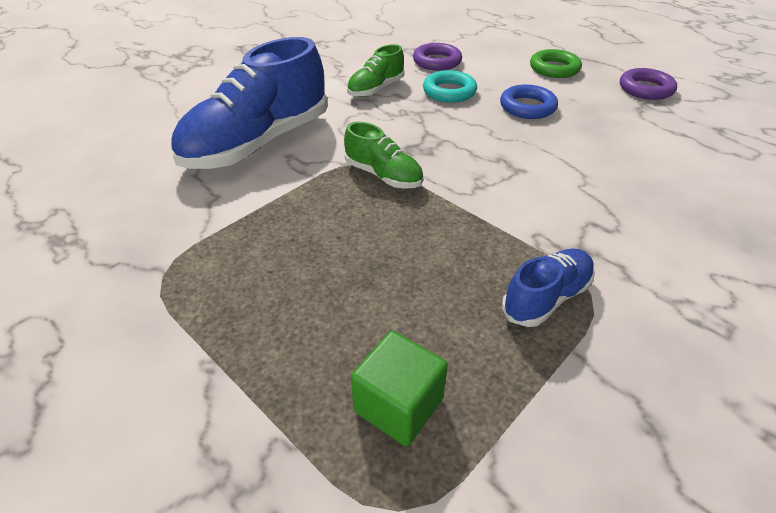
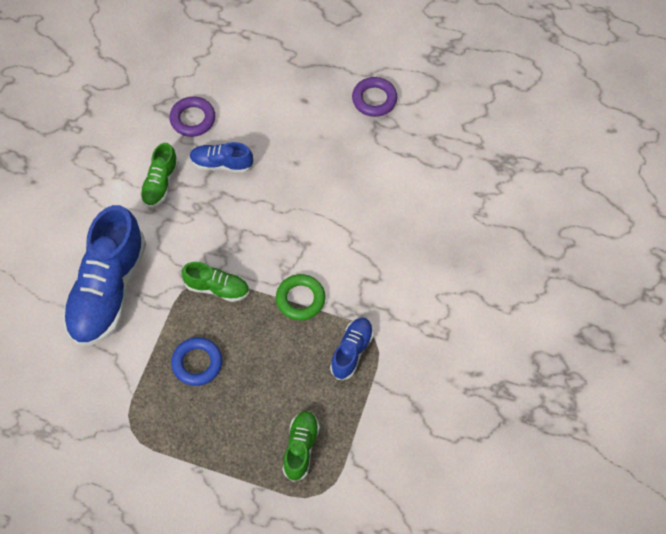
camera: 25 degrees left, 20 degrees up
(398, 405) = (301, 448): green cube -> green shoe
(449, 92) = (221, 164): turquoise ring -> blue shoe
(527, 107) = (290, 162): blue ring -> blue ring (197, 363)
(554, 69) = (296, 93): green ring -> green ring (300, 299)

